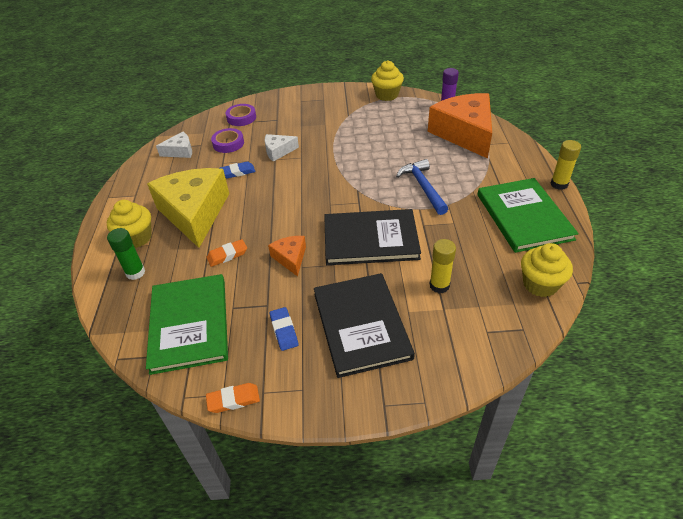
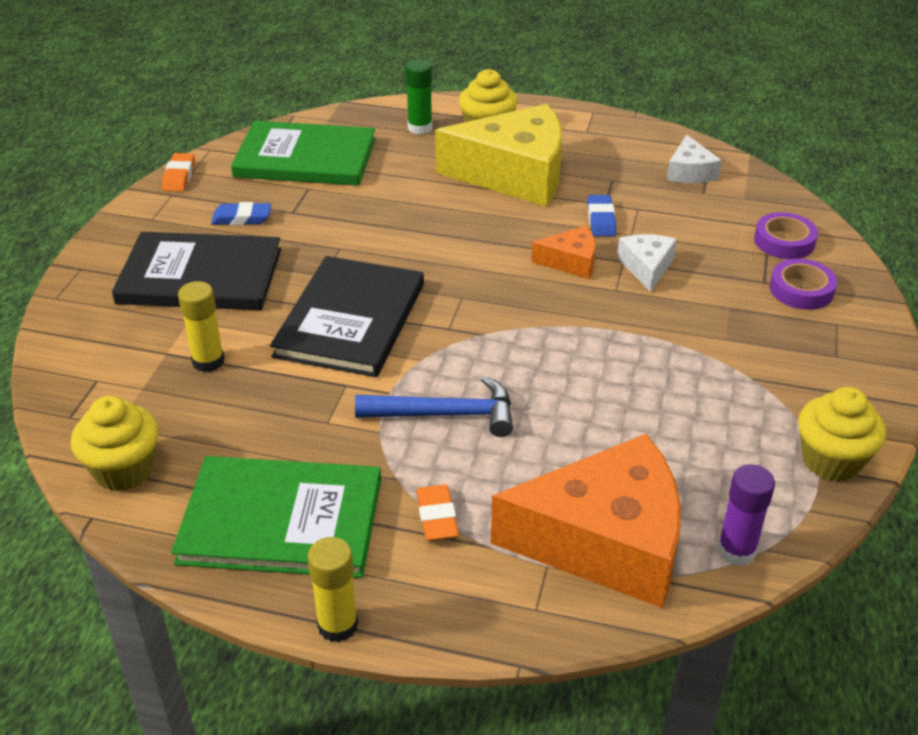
camera: 105 degrees right, 5 degrees down
(227, 255) = (406, 192): orange eraser -> orange eraser (437, 517)
(228, 143) = (695, 219): purple tape -> purple tape (801, 290)
(290, 258) = (363, 241): orange cheese -> orange cheese (571, 262)

